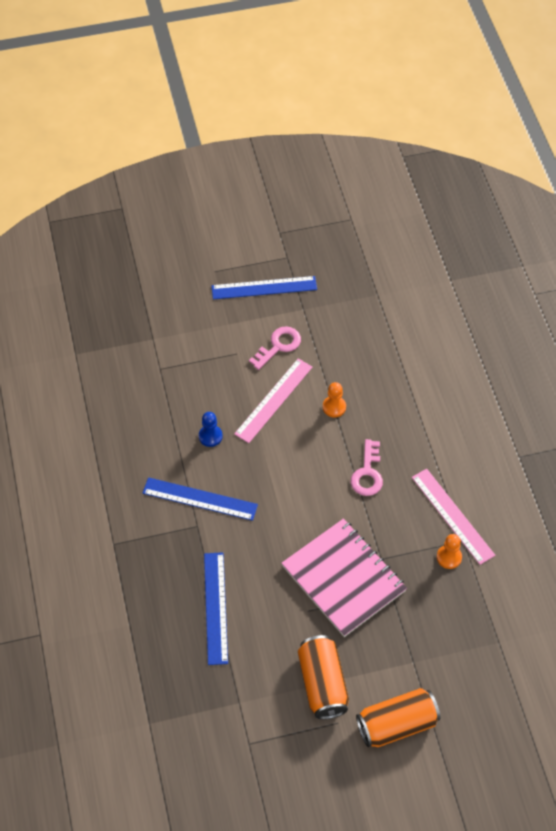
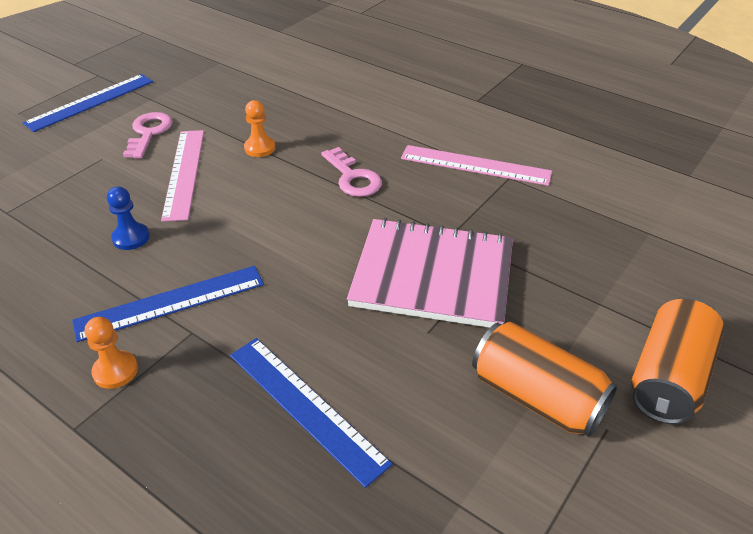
camera: 40 degrees left, 15 degrees down
(449, 557) = (514, 196): orange pawn -> orange pawn (115, 371)

